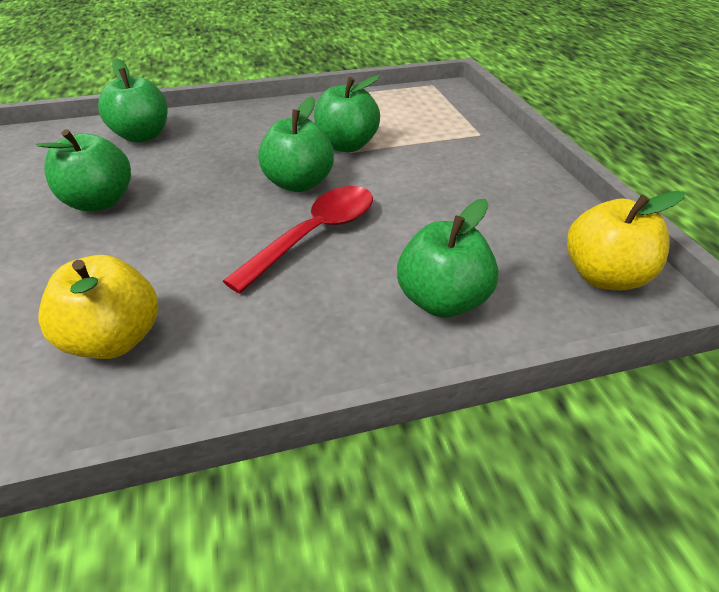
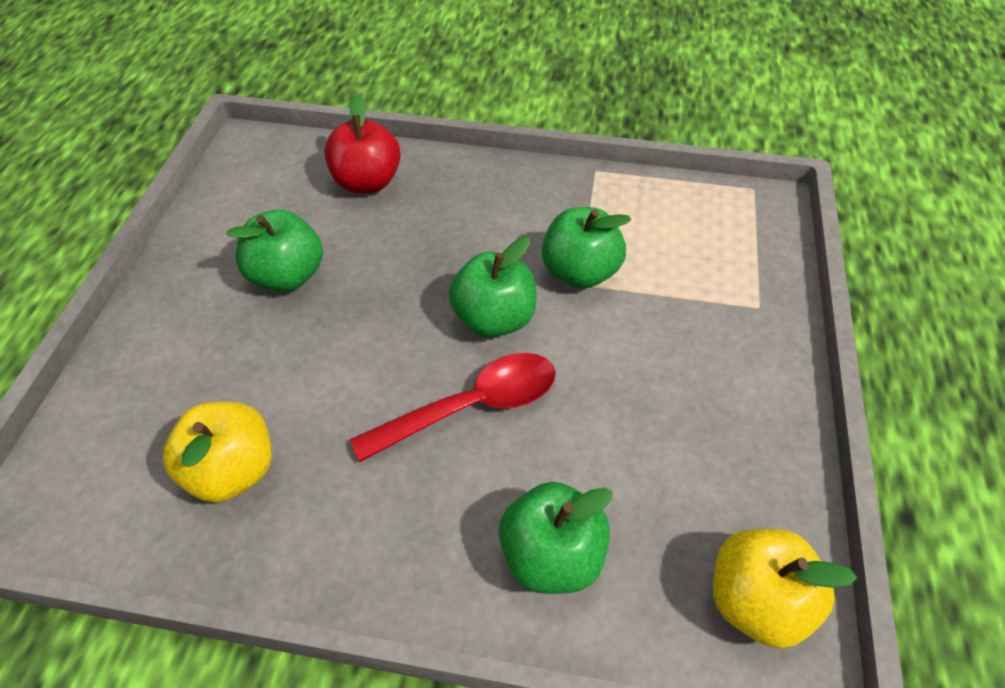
camera: 25 degrees right, 10 degrees up
(142, 136) = (367, 182): green apple -> red apple

